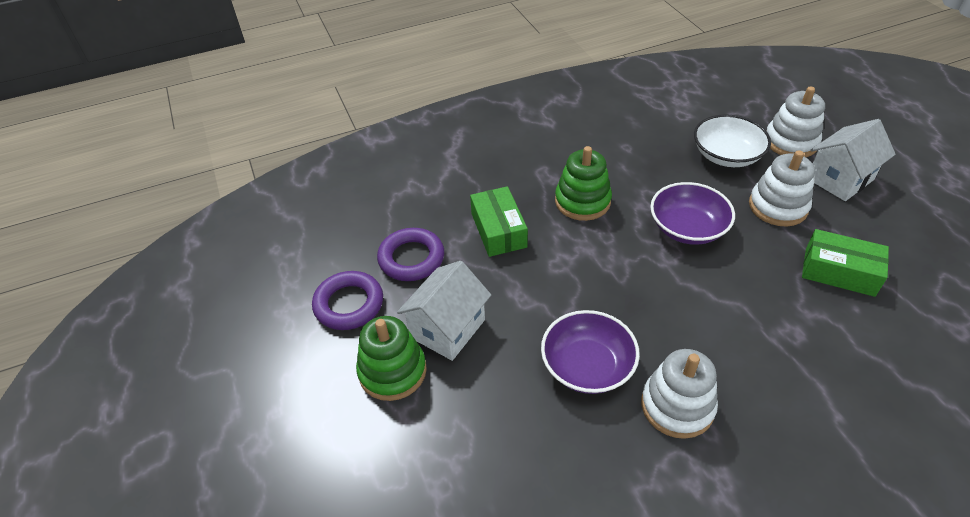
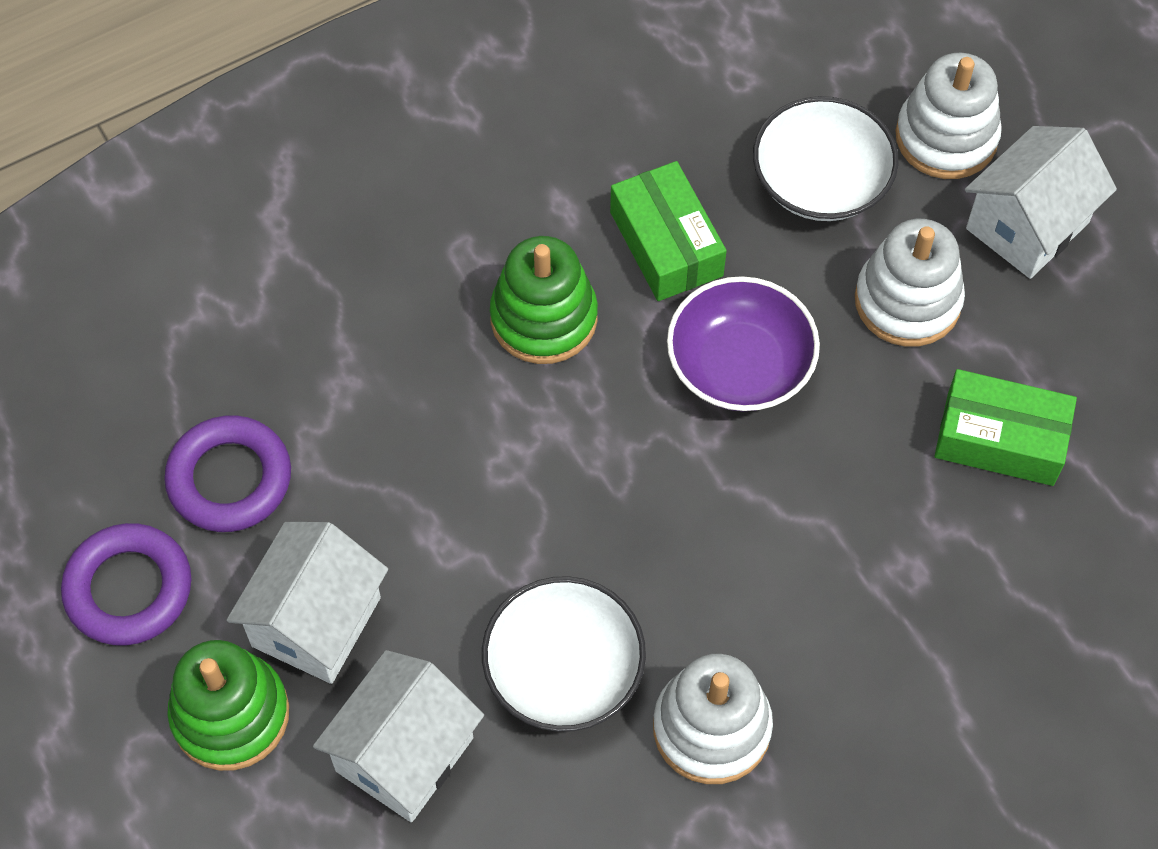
camera: 10 degrees left, 15 degrees up
(490, 402) = (404, 754): none -> white house
(498, 230) = (388, 400): green box -> green box (666, 244)
(587, 366) = (564, 670): purple bowl -> white bowl

